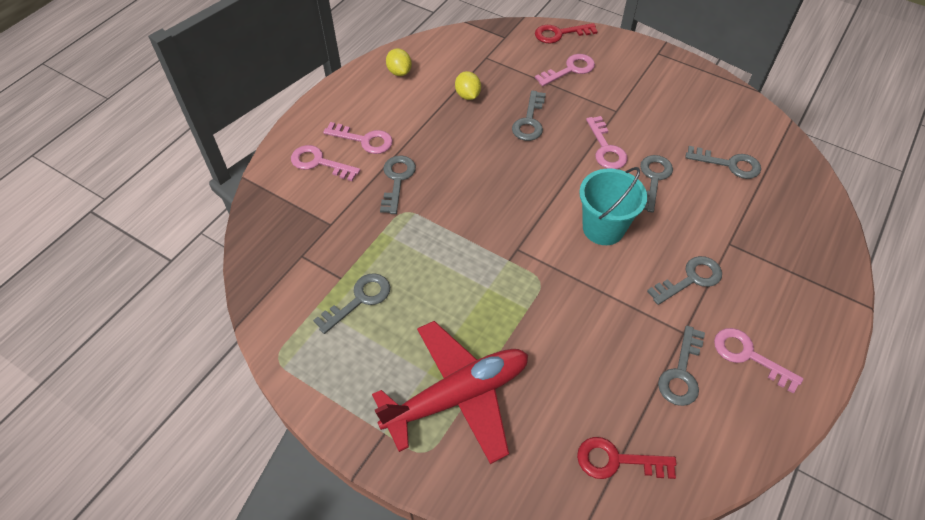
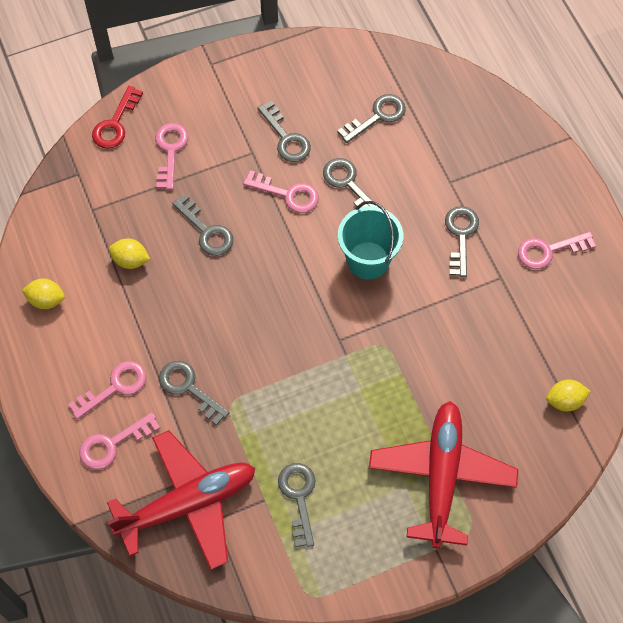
camera: 55 degrees left, 10 degrees up
(303, 232) = (188, 504): none -> red plane
(617, 460) = (565, 401): red key -> yellow lemon
(681, 373) = (531, 306): grey key -> grey key (286, 138)

